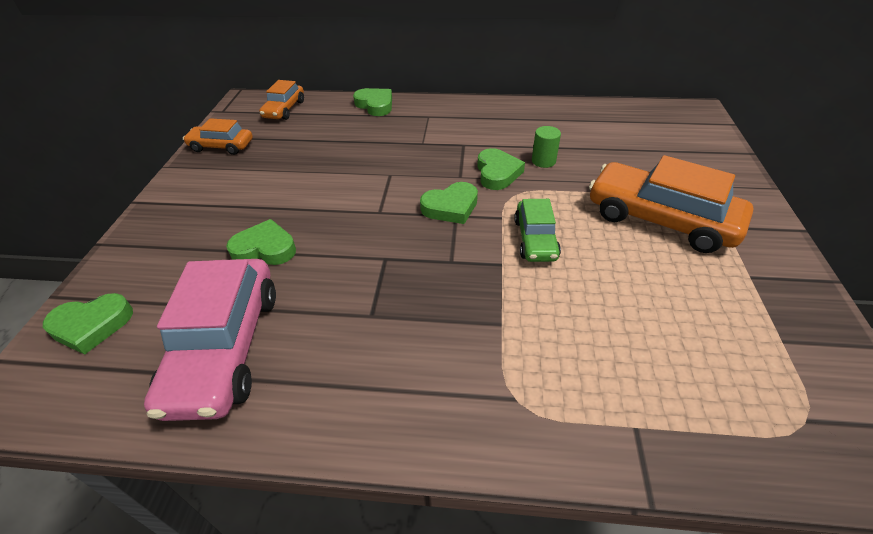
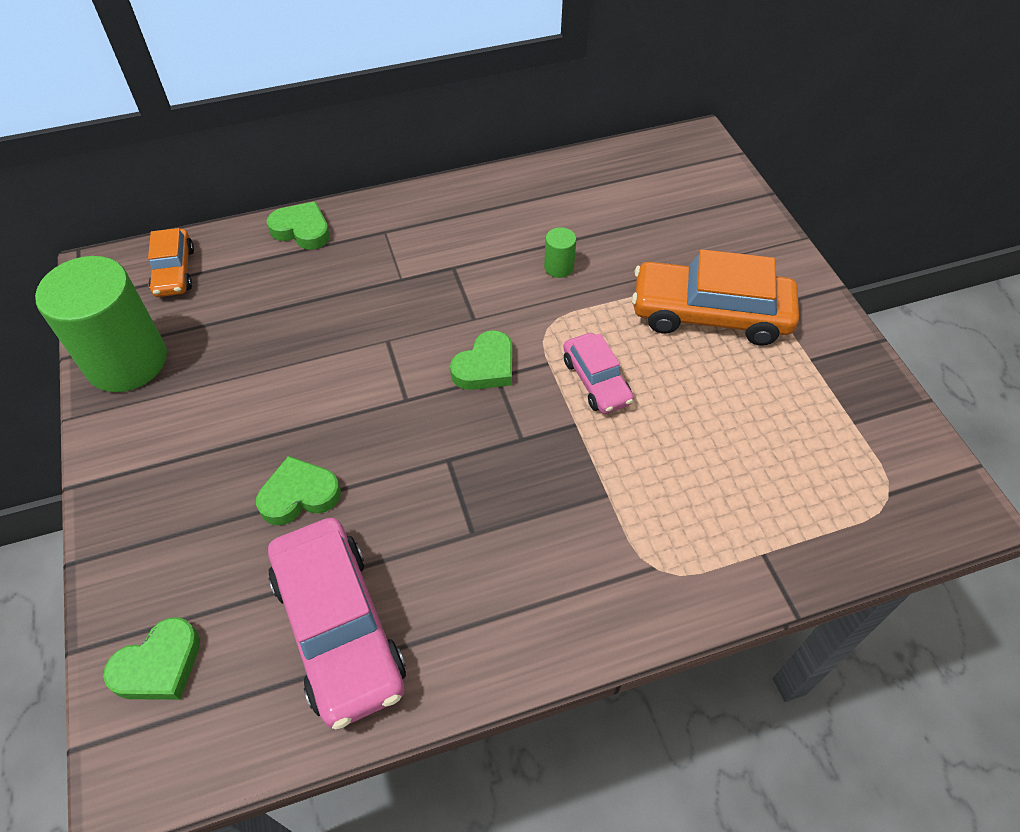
camera: 25 degrees left, 10 degrees up
(221, 146) = (127, 361): orange car -> green cylinder
(497, 173) = (514, 300): green heart -> none
(535, 239) = (596, 381): green car -> pink car

